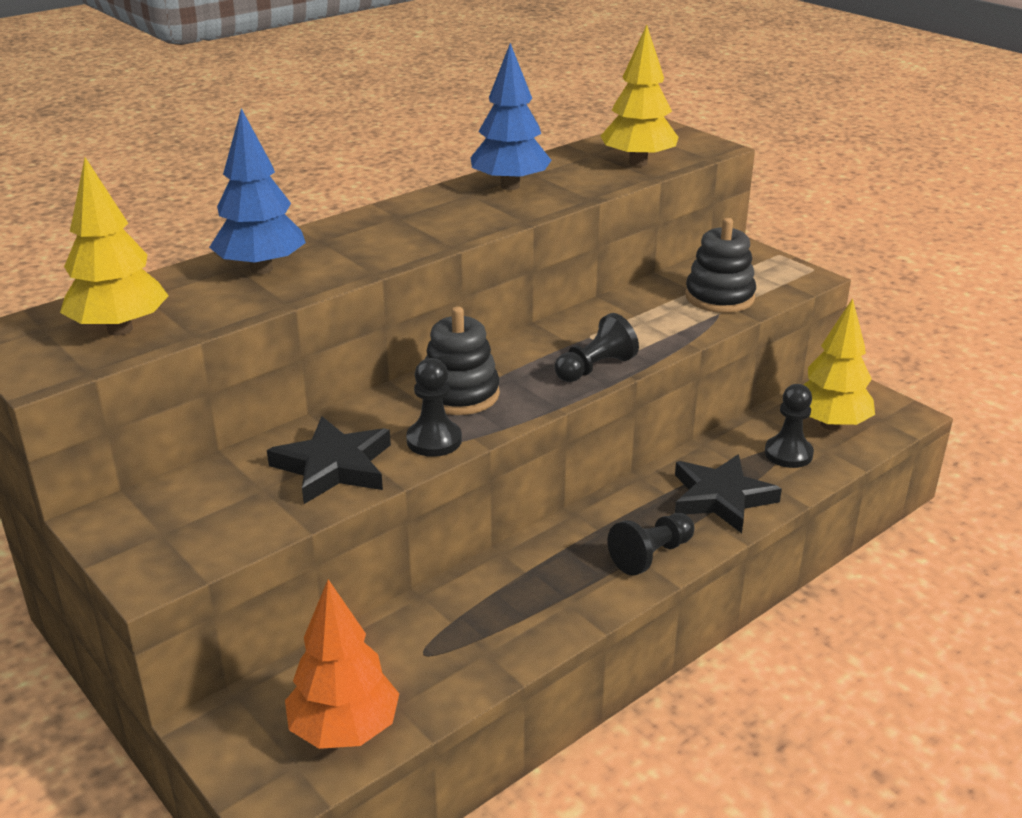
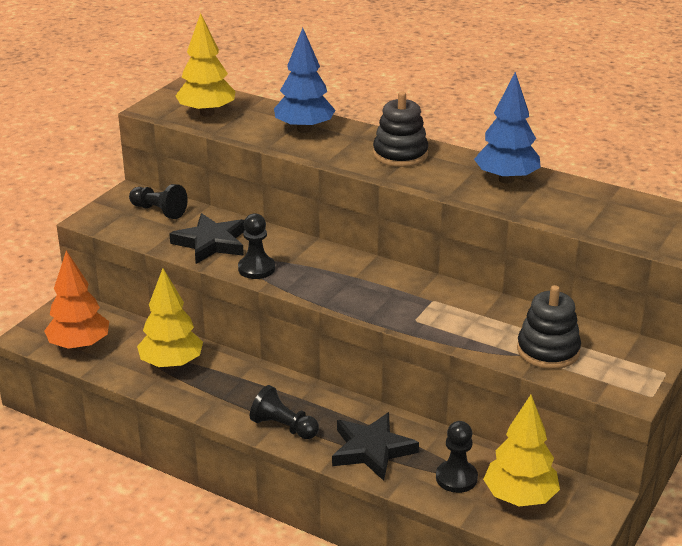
camera: 70 degrees right, 0 degrees up
(459, 394) = (316, 265): black stacking toy -> black stacking toy (400, 154)
(595, 368) = (387, 311): black pawn -> black pawn (159, 211)
(638, 162) = (608, 222): yellow tree -> yellow tree (171, 364)

